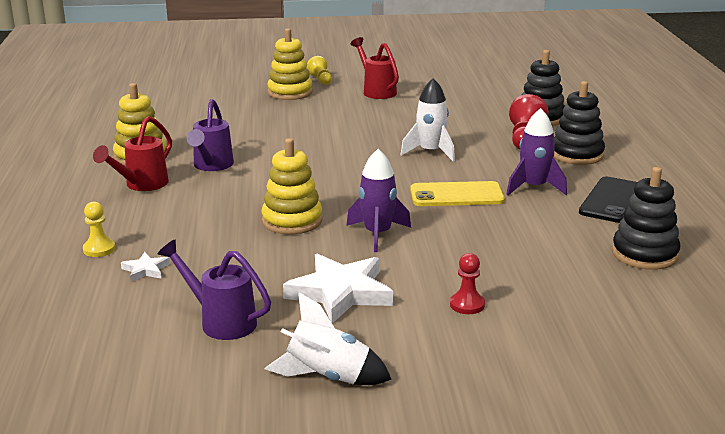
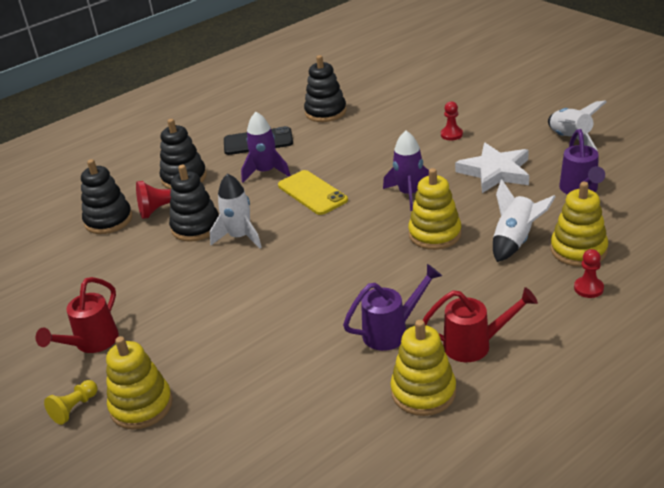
camera: 120 degrees left, 10 degrees up
(99, 249) = (588, 288): yellow pawn -> red pawn
(145, 270) = (578, 250): white star -> yellow stacking toy
(214, 249) = (515, 241): none -> white rocket
(475, 142) = (196, 227): none -> black stacking toy

